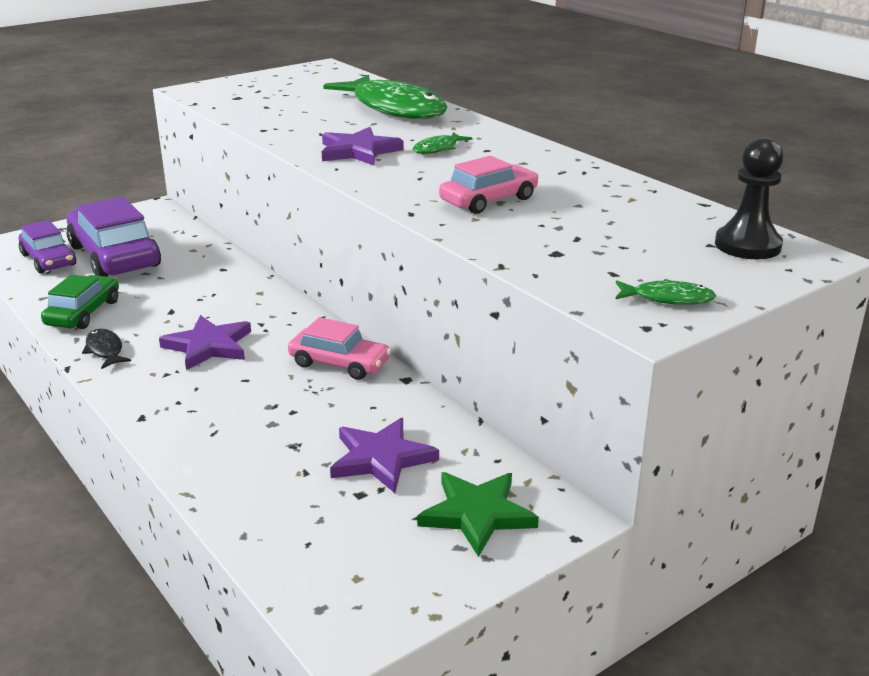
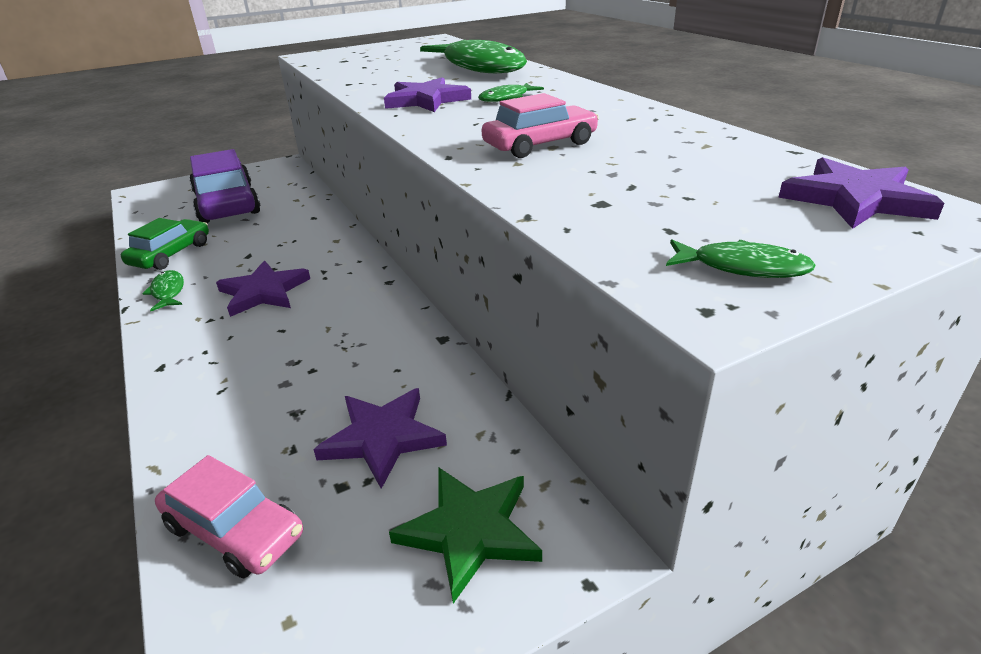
camera: 10 degrees right, 5 degrees up
(48, 260) = (171, 205): purple car -> none
(105, 350) = (168, 292): black fish -> green fish
(339, 363) = (381, 317): pink car -> pink car (234, 530)
(747, 245) = (855, 199): black pawn -> purple star

